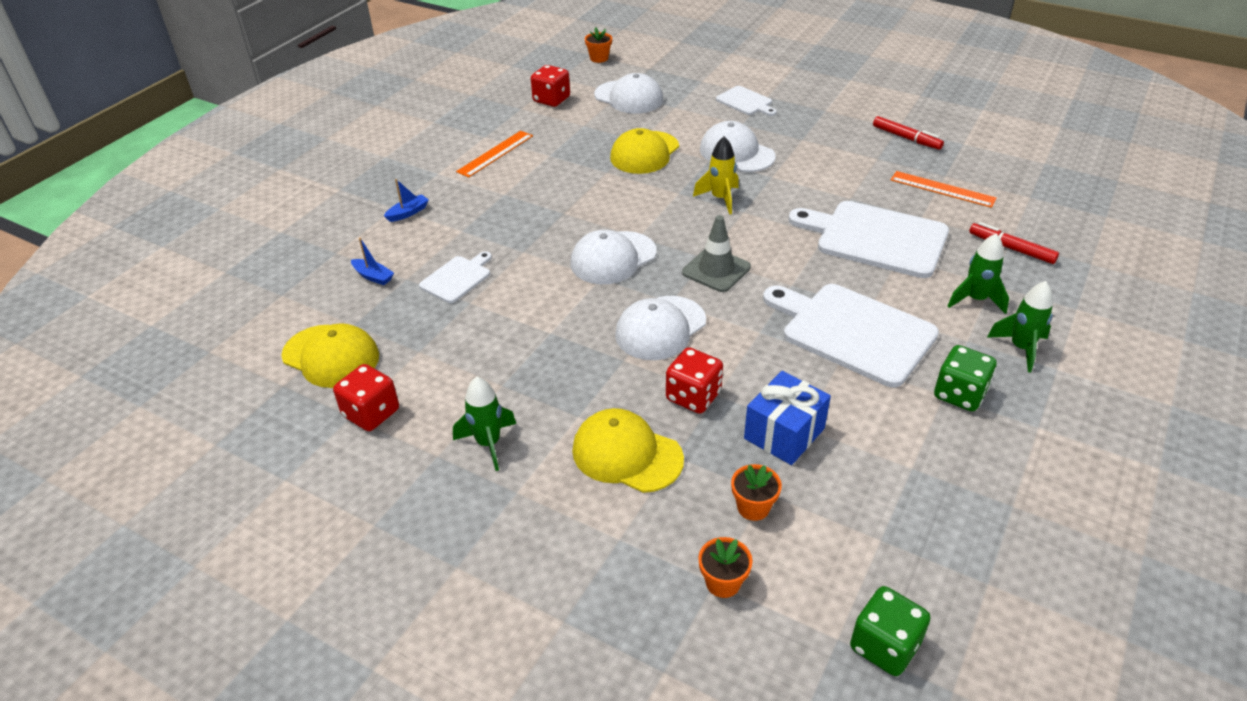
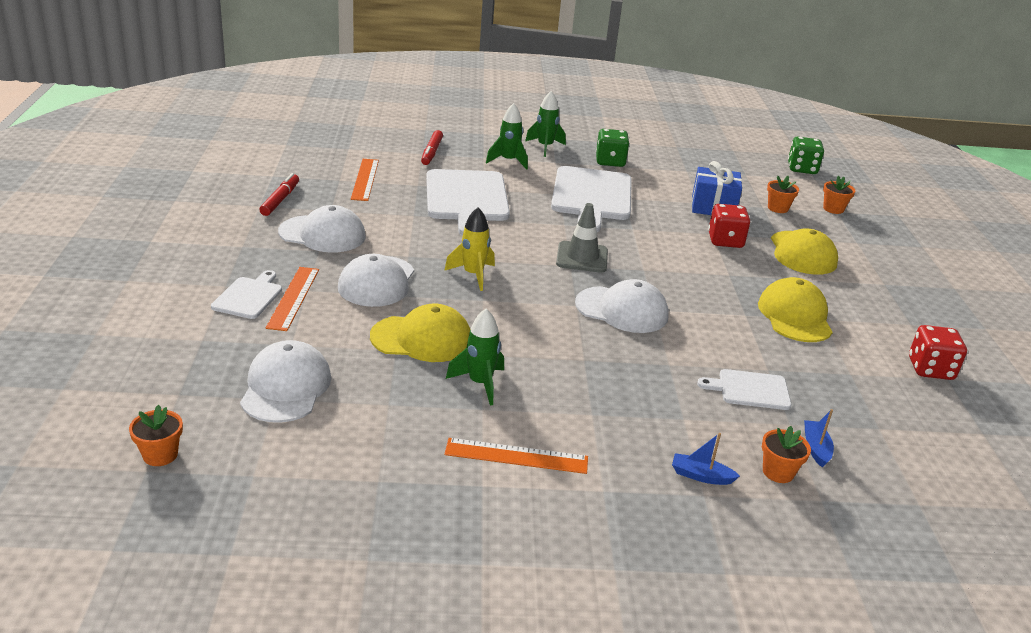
camera: 125 degrees left, 10 degrees down
(331, 356) = (923, 421): yellow cap -> yellow cap (795, 316)
(375, 246) = (778, 472): none -> orange flower pot
(488, 443) = (872, 306): green rocket -> green rocket (480, 383)
(551, 100) = (334, 458): red dice -> none
(660, 328) = (678, 267): white cap -> white cap (322, 234)
(733, 117) = (293, 298): none -> orange ruler

